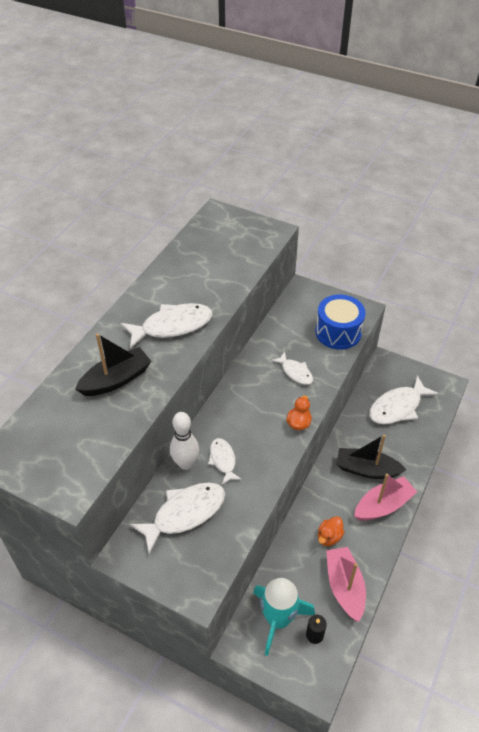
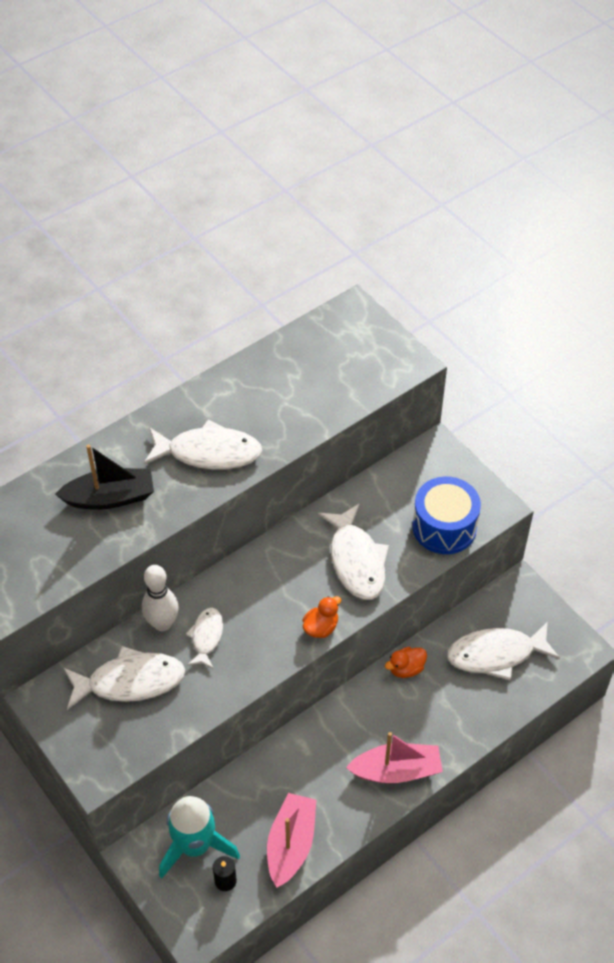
camera: 25 degrees right, 5 degrees up
(295, 372) = (356, 560): white fish -> white fish, size x1.74
(329, 537) = (308, 779): orange duck -> orange duck (406, 669)
(366, 469) = (404, 718): black boat -> none

